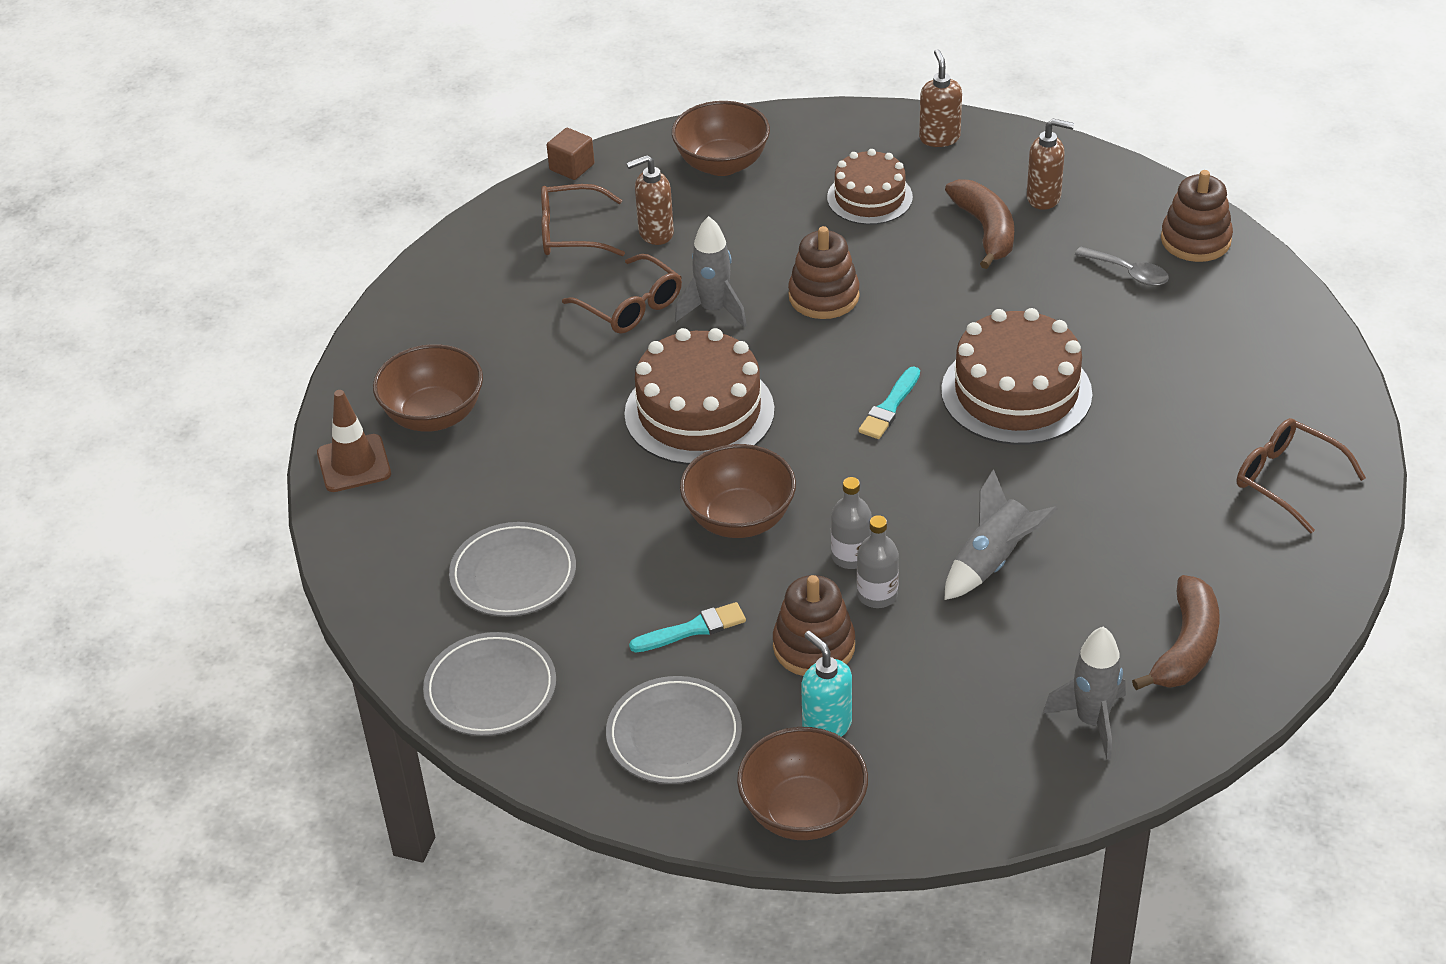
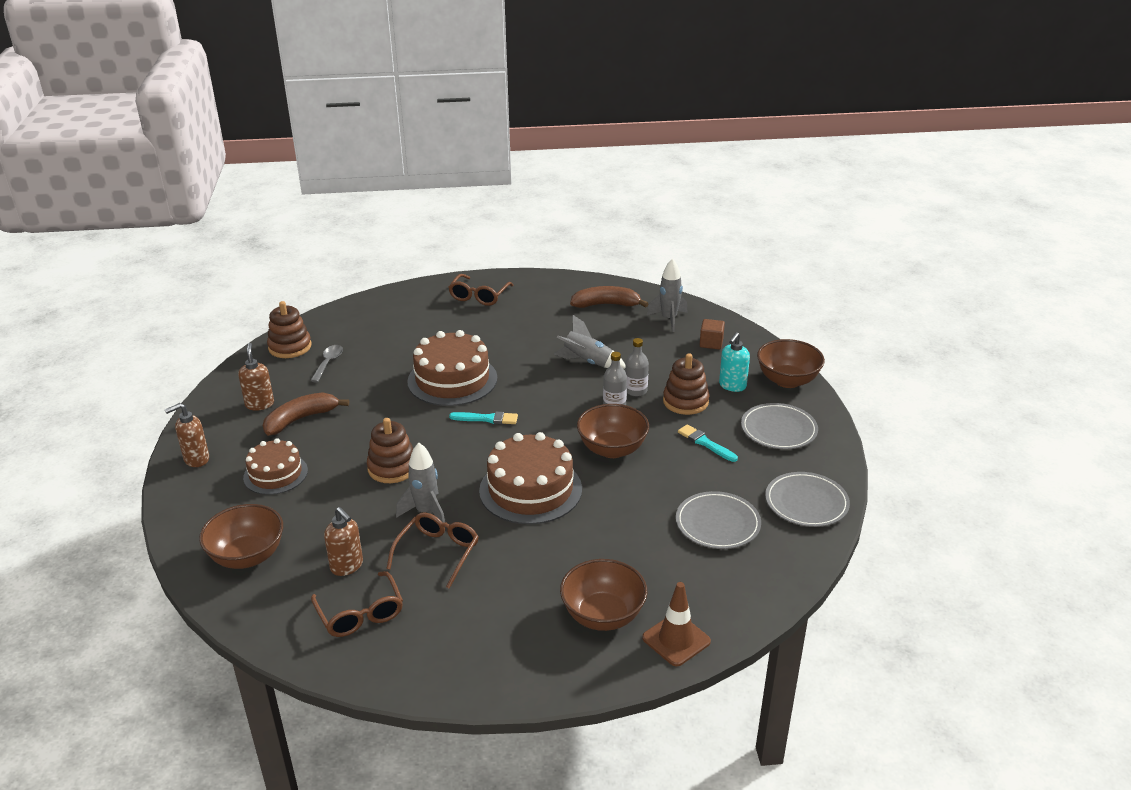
camera: 115 degrees left, 10 degrees down
(572, 167) = (268, 644): brown cube -> brown cube (711, 343)

